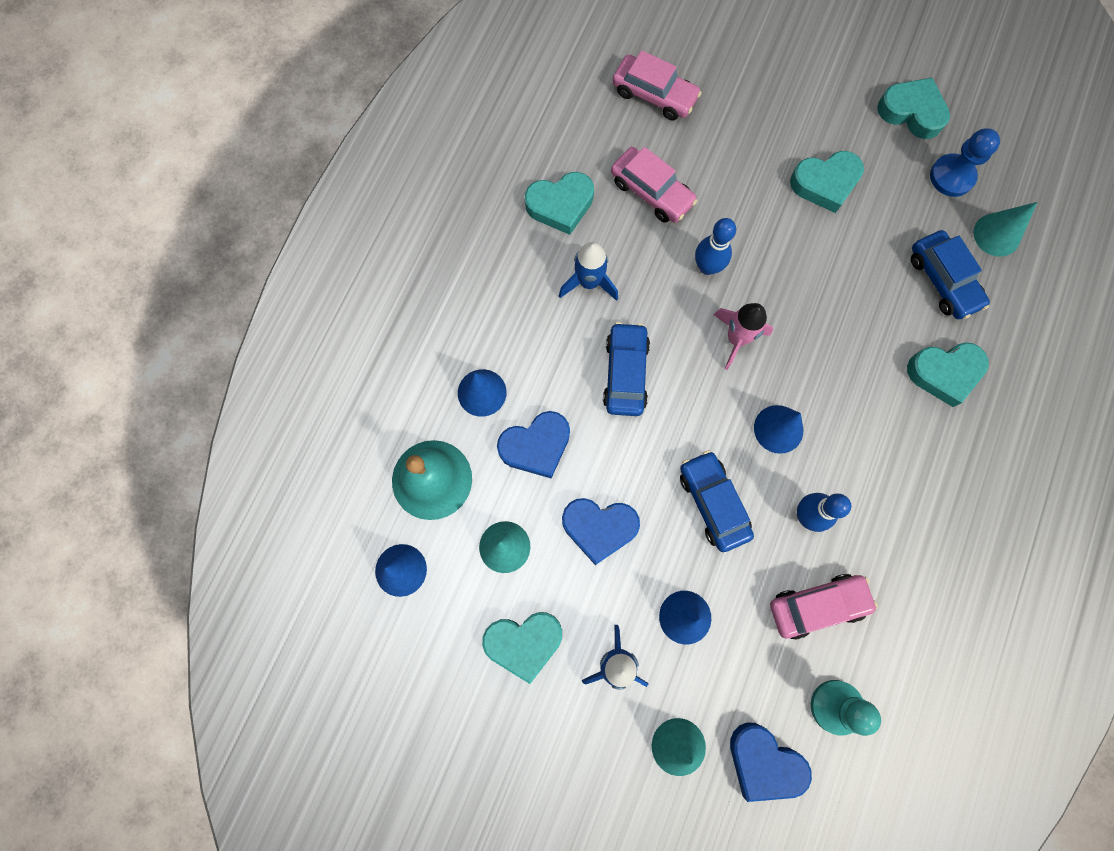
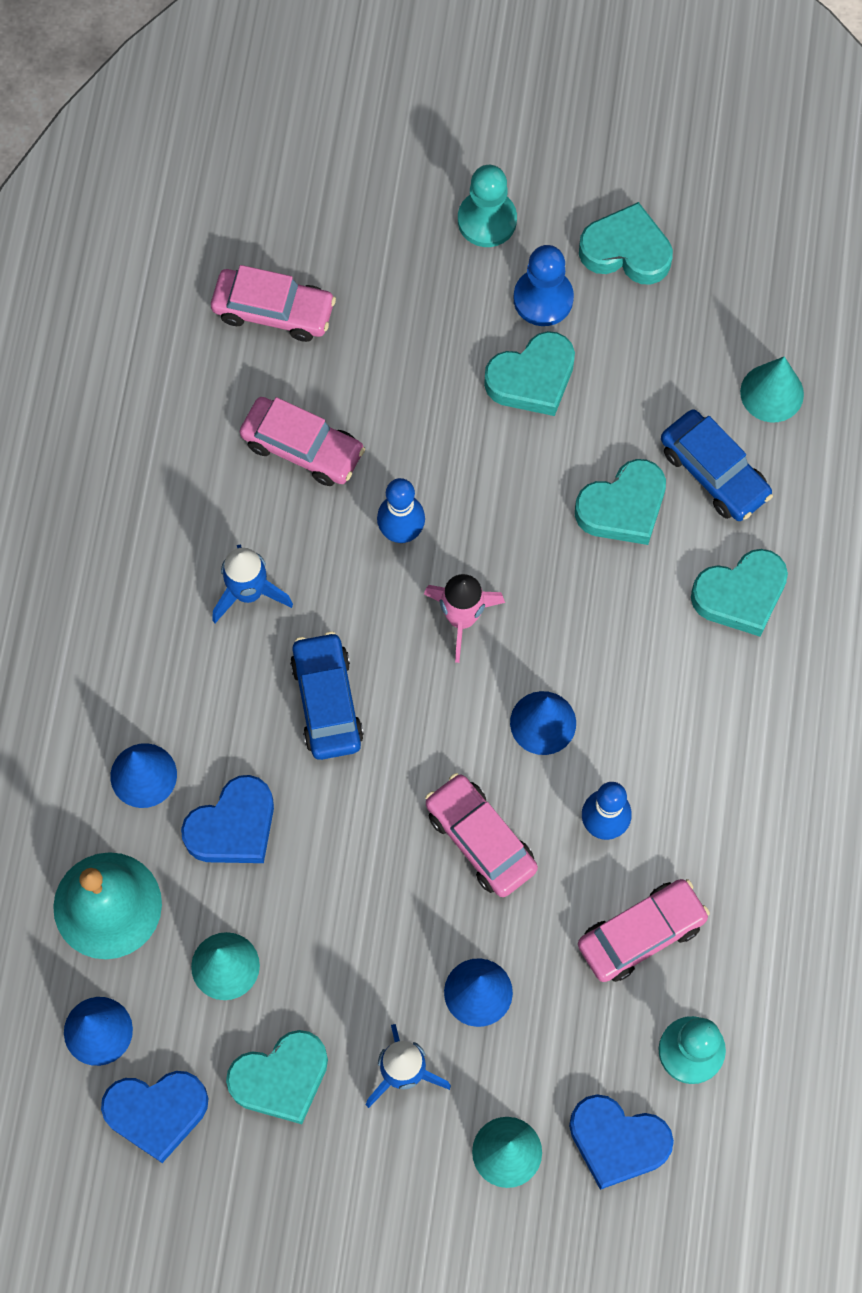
camera: 15 degrees left, 5 degrees down
(560, 205) = (184, 496): turquoise heart -> turquoise heart (623, 507)
(599, 528) = (341, 910): blue heart -> blue heart (157, 1112)
(713, 503) = (480, 839): blue car -> pink car
(817, 69) = (487, 220): none -> turquoise pawn
(951, 176) = (697, 328): blue pawn -> blue pawn (543, 298)

